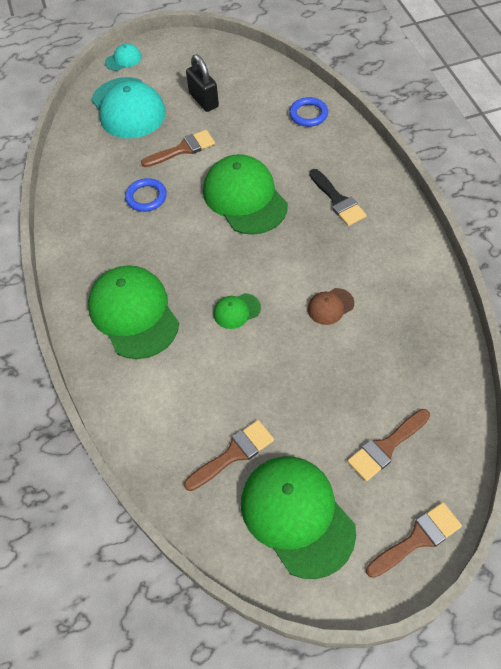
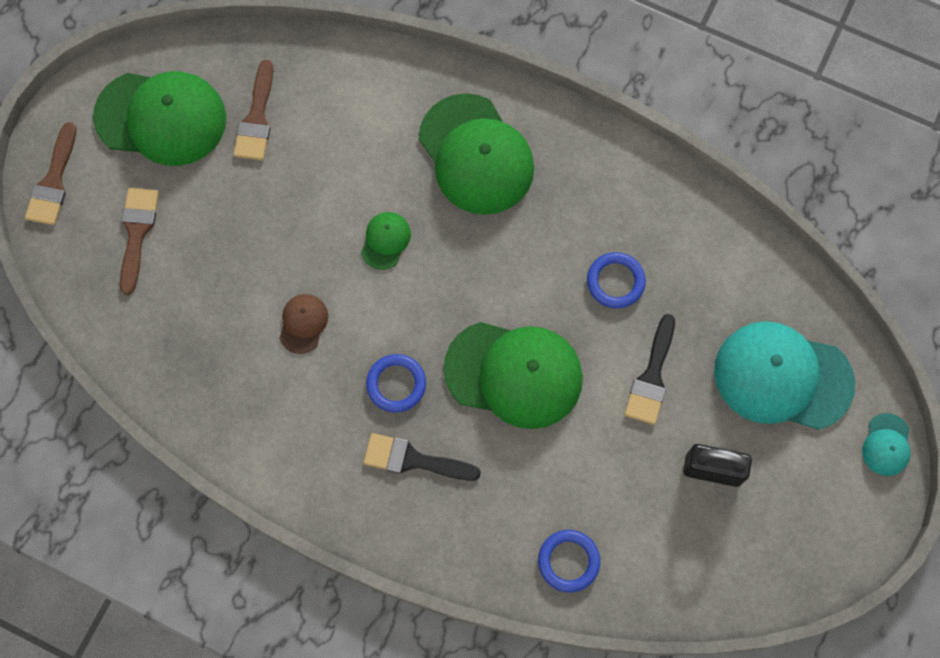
camera: 130 degrees right, 15 degrees up
(133, 313) = (476, 155): green cap -> green cap turned 45 degrees clockwise
(183, 149) = (651, 377): brown brush -> black brush
(310, 238) = (396, 384): none -> blue ring

